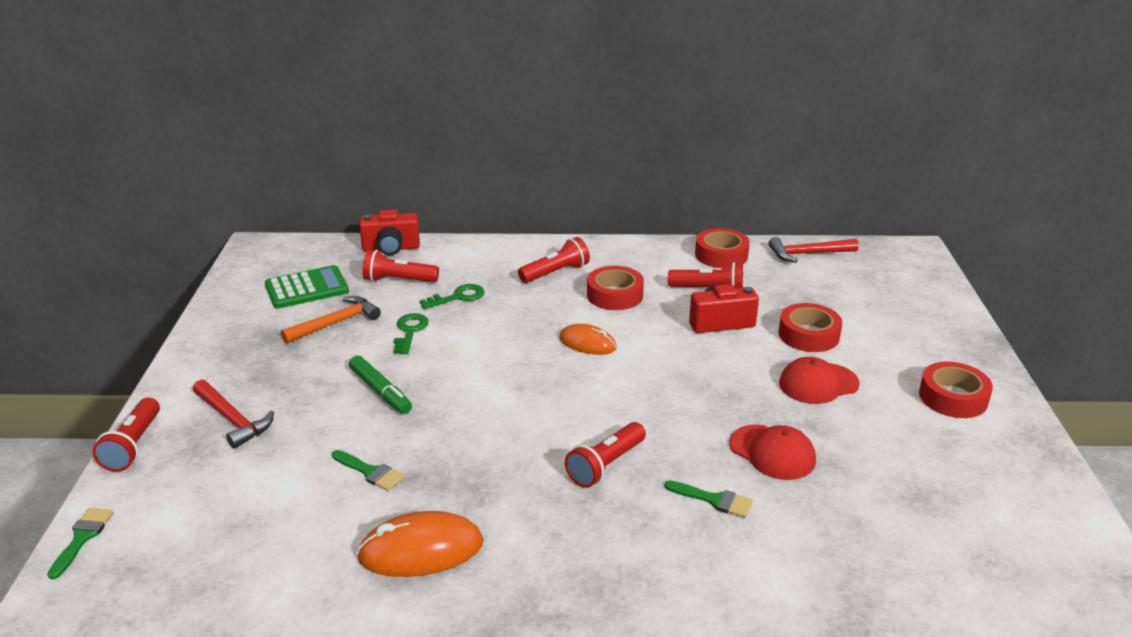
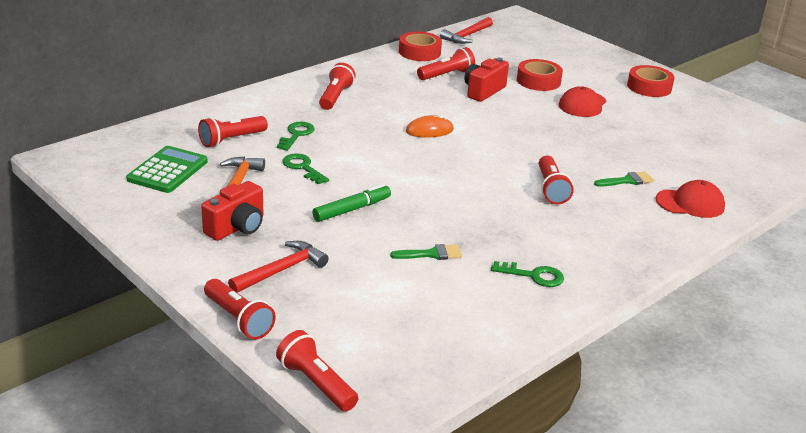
camera: 45 degrees left, 0 degrees up
(82, 538) = (316, 383): green brush -> red flashlight
(232, 419) = (281, 270): red hammer -> red hammer turned 45 degrees counterclockwise
(380, 391) = (351, 209): green marker -> green marker turned 45 degrees counterclockwise
(391, 248) = (183, 121): red camera -> red camera (237, 227)
(421, 550) = (533, 276): orange mouse -> green key
(615, 295) = (397, 97): red tape -> none
(772, 452) = (616, 147): red cap -> red cap (690, 203)

